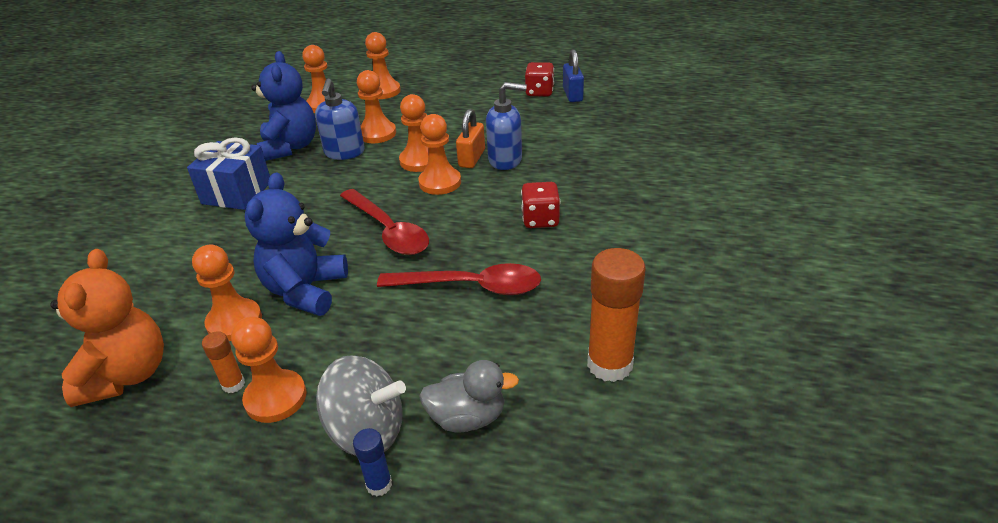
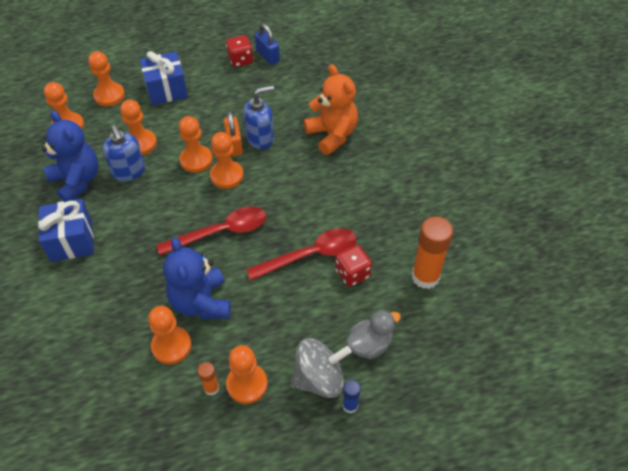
camera: 30 degrees left, 15 degrees up
(127, 375) = (131, 415): orange teddy bear -> orange teddy bear (332, 135)
(388, 231) = (221, 232): red spoon -> red spoon turned 45 degrees counterclockwise
(442, 99) = (166, 90): none -> blue gift
(540, 220) = (319, 184): red dice -> red dice (352, 273)

